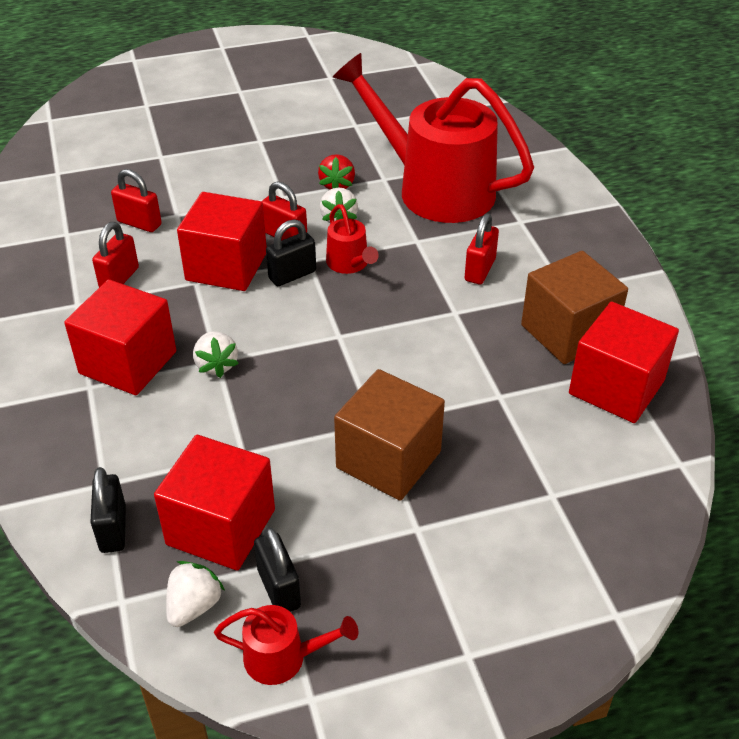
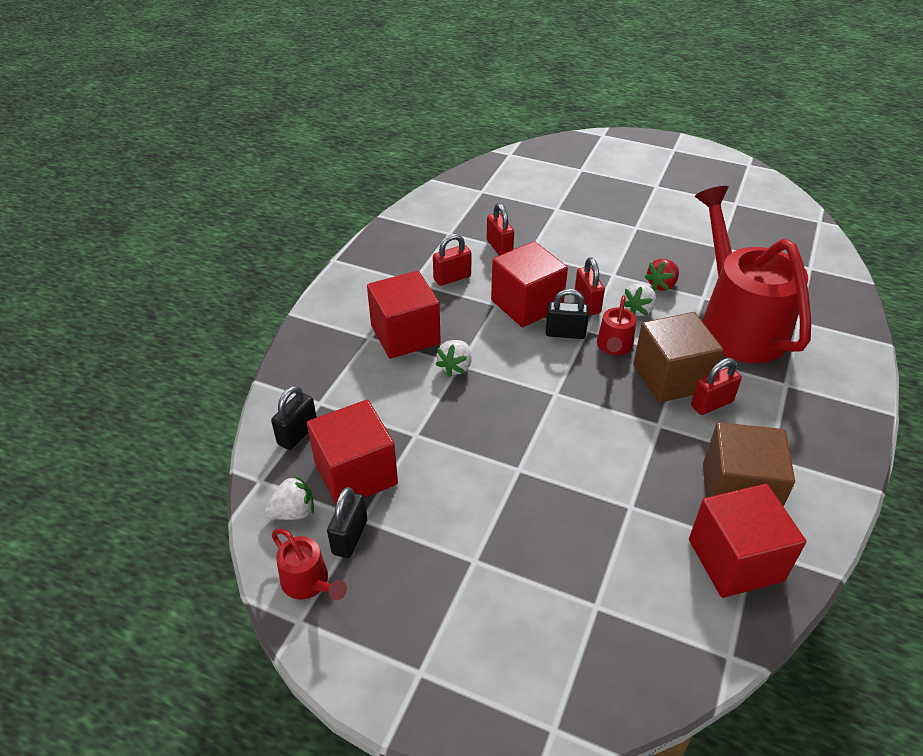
camera: 40 degrees right, 0 degrees up
(388, 460) = (503, 500): brown cube -> brown cube (671, 378)

